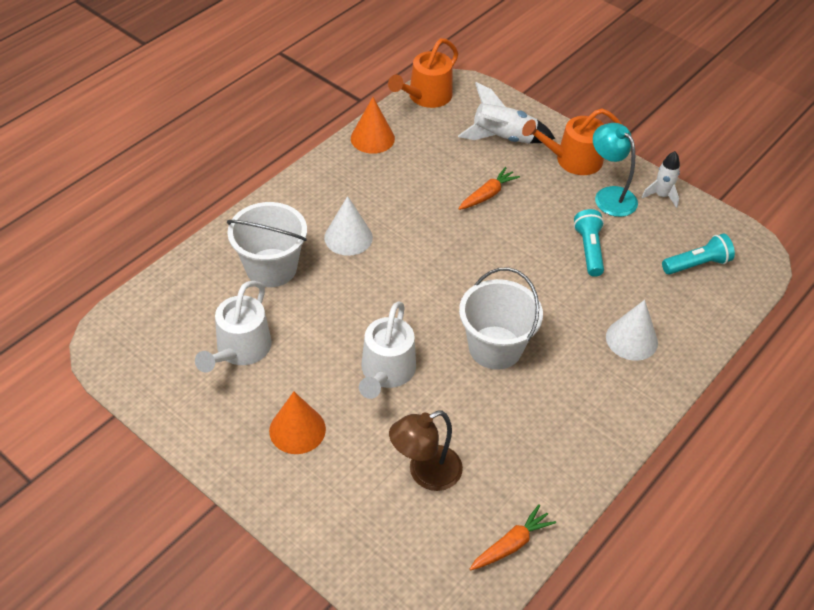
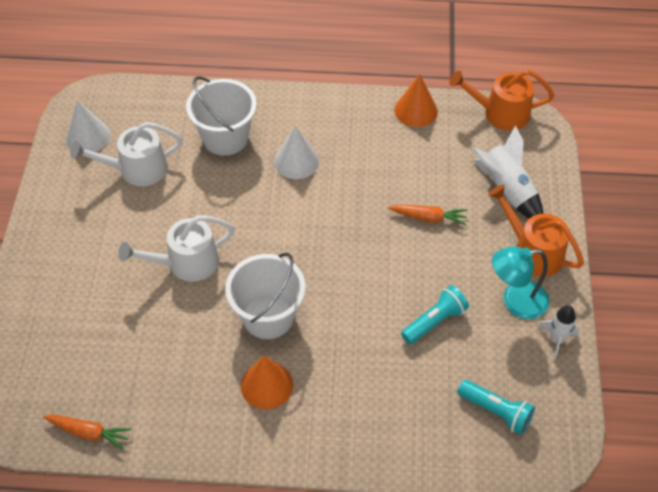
camera: 55 degrees right, 5 degrees up
(297, 430) = (93, 244): orange cone -> orange cone (267, 385)
(425, 473) = (113, 342): brown lamp -> none
(609, 196) = (515, 301): turquoise lamp -> turquoise lamp turned 120 degrees counterclockwise
(631, 339) = (360, 406): white cone -> white cone (88, 136)

